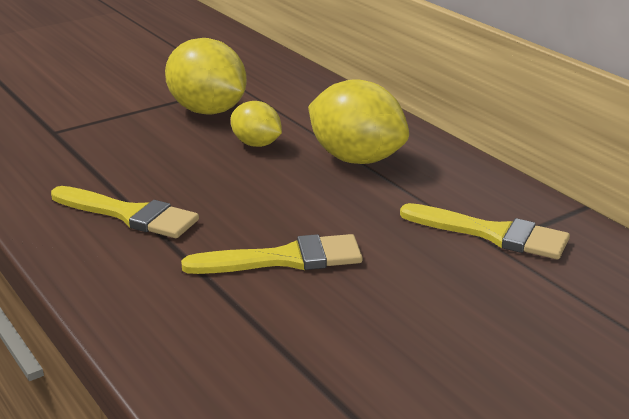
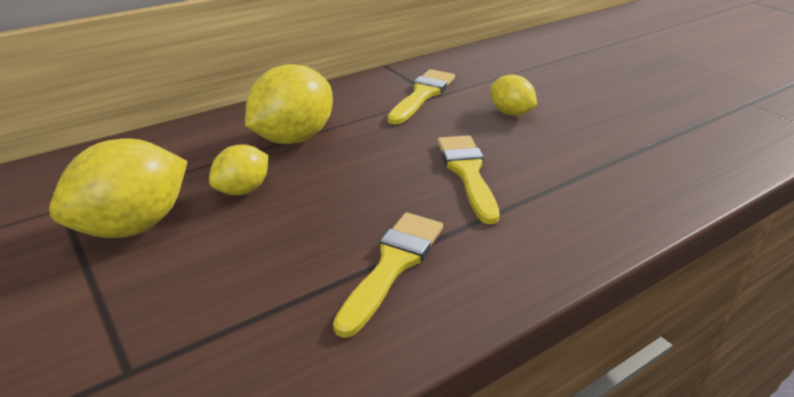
camera: 90 degrees left, 5 degrees up
(453, 303) = (510, 113): none -> yellow lemon

